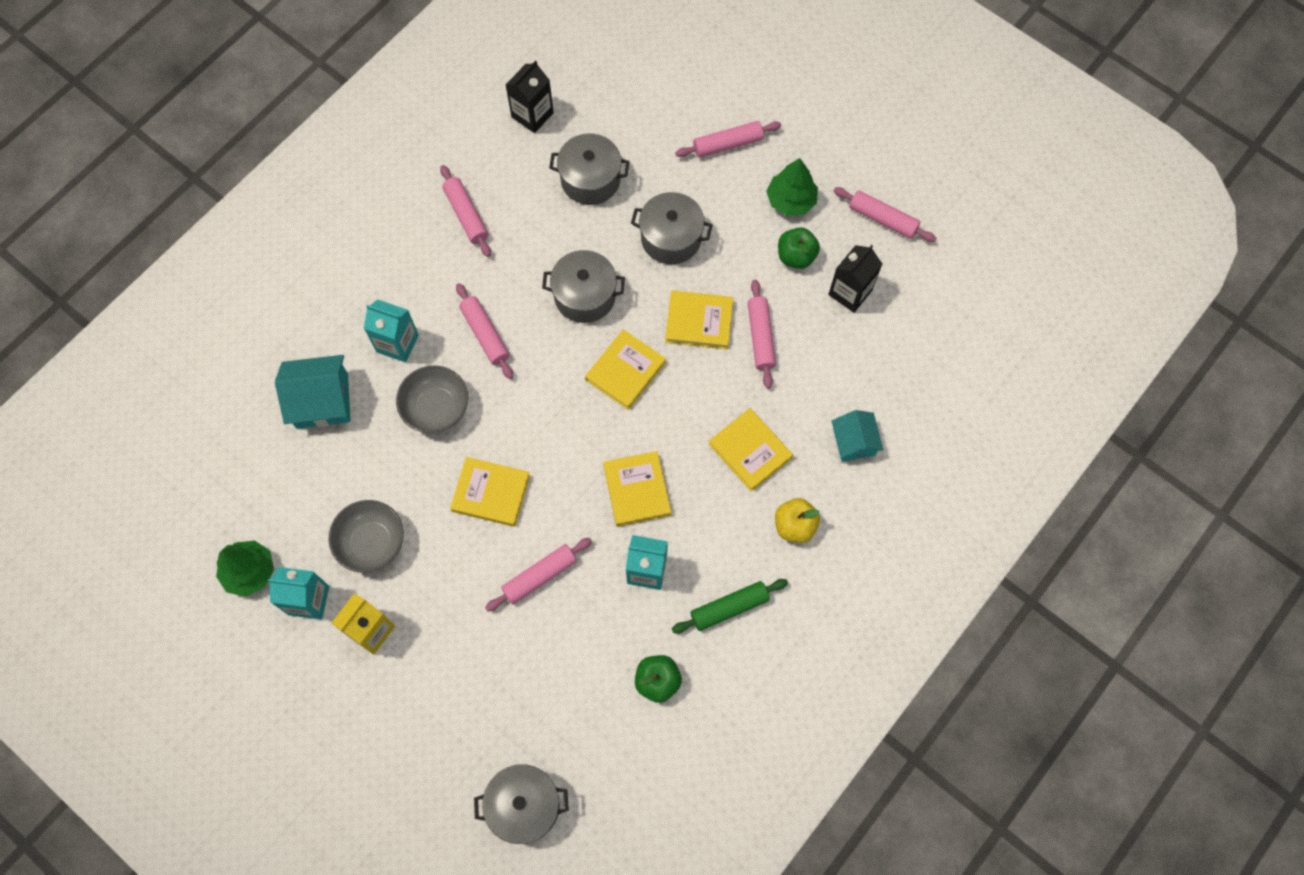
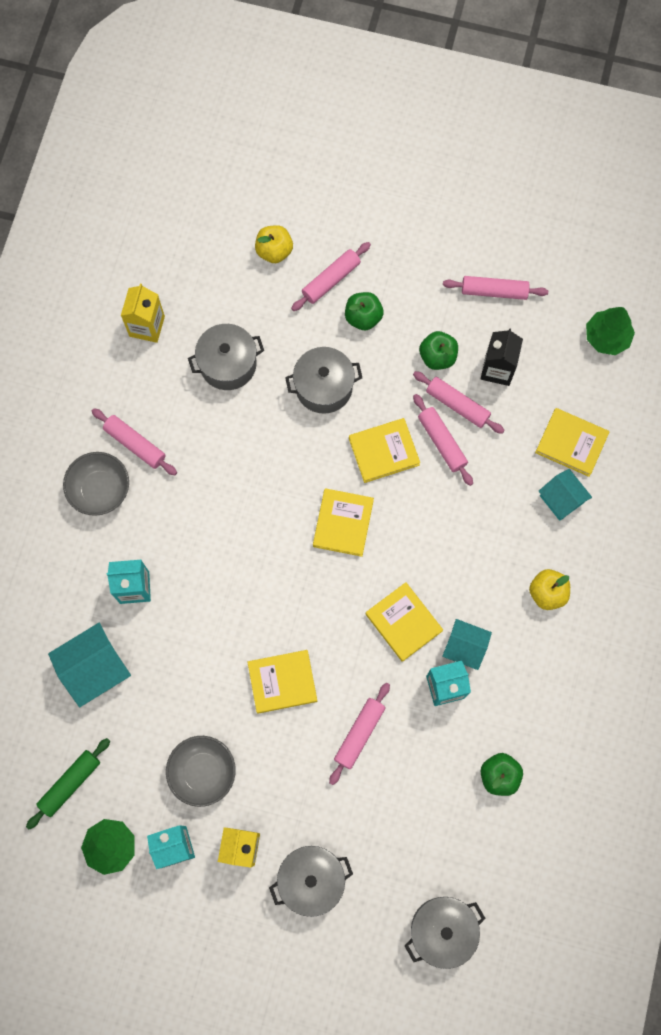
camera: 25 degrees left, 5 degrees up
(436, 408) = (198, 629): grey bowl -> grey bowl (100, 490)
(485, 334) = (207, 545): pink rolling pin -> pink rolling pin (457, 405)
(532, 115) = (147, 326): black carton -> yellow carton
(585, 296) = (275, 472): grey pot -> grey pot (311, 880)
(685, 541) = (465, 647): none -> turquoise house
(686, 97) = (274, 251): none -> yellow apple
(729, 608) = (527, 687): green rolling pin -> green rolling pin (70, 783)
(741, 190) = (363, 317): none -> green apple
(750, 451) = (480, 545): yellow book -> yellow book (571, 443)
(791, 200) = (409, 308): green tree -> green tree (606, 337)

